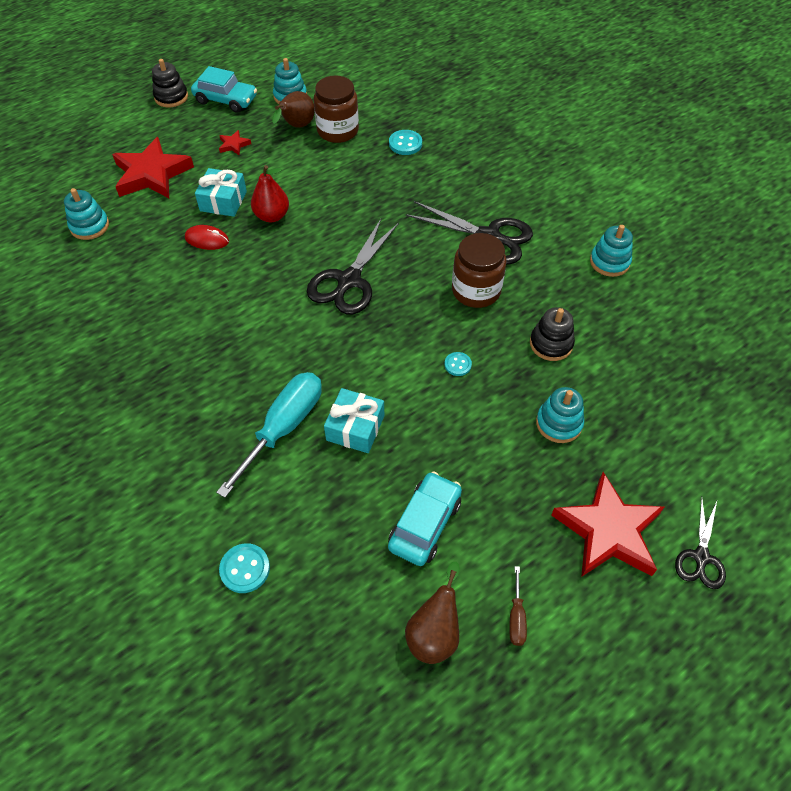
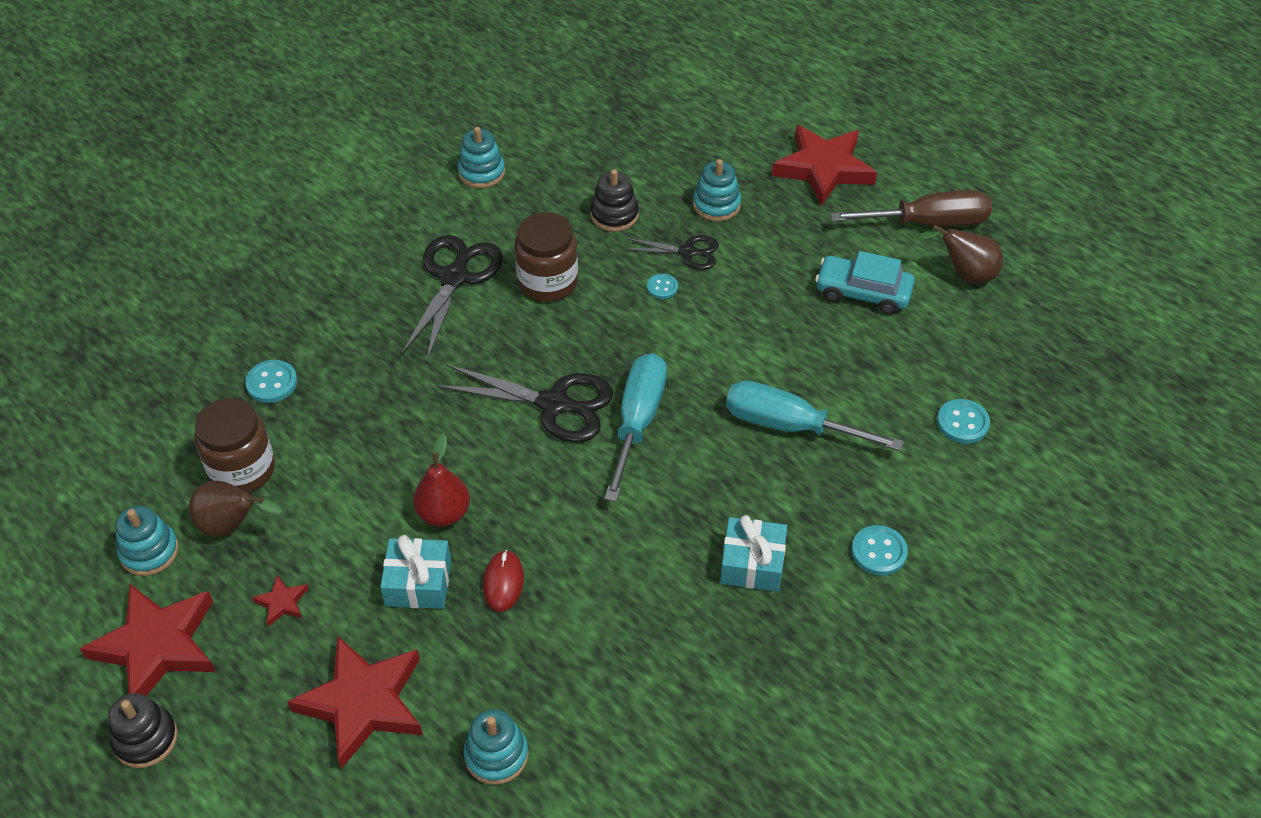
camera: 100 degrees left, 5 degrees down
(140, 463) = (879, 552): none -> turquoise button
(226, 100) = (157, 646): turquoise car -> red star
(318, 327) = (638, 421): none -> turquoise screwdriver
(355, 428) = (770, 363): turquoise gift -> turquoise gift (752, 564)
(516, 617) = (928, 223): brown screwdriver -> brown screwdriver, size x2.24
(701, 557) = (828, 113): black scissors -> black scissors (687, 252)

